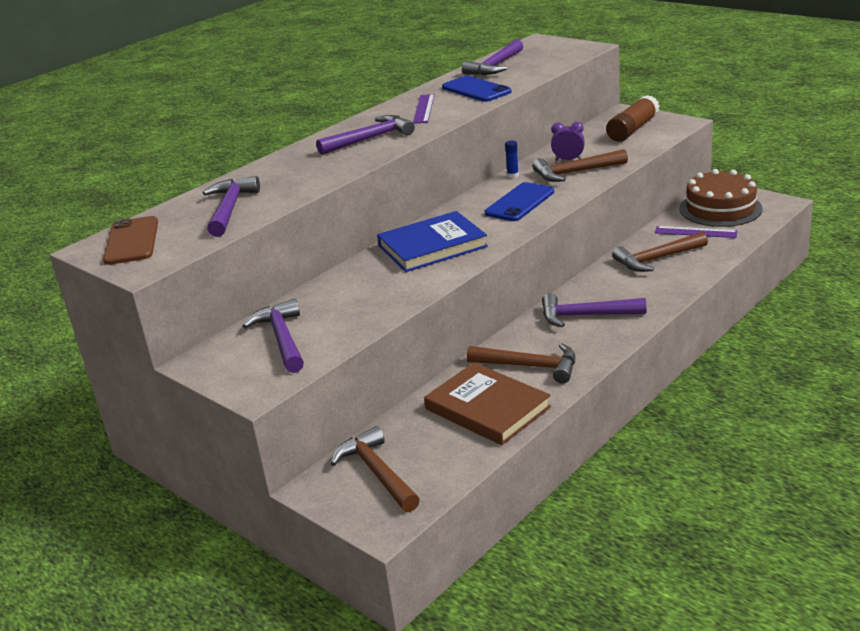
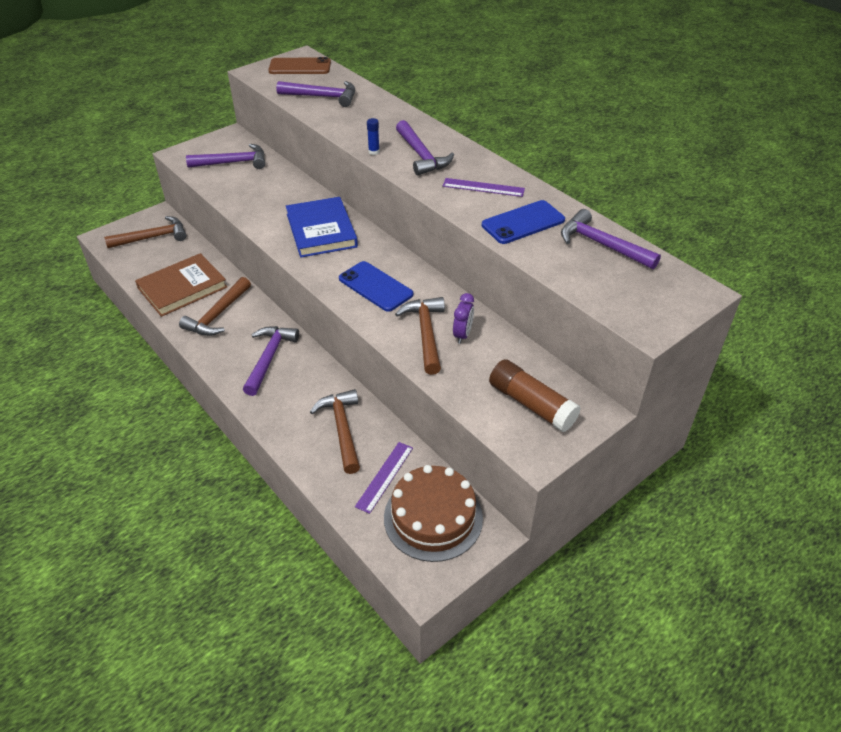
camera: 95 degrees right, 15 degrees up
(513, 175) = (442, 291): blue glue stick -> blue glue stick (374, 152)

